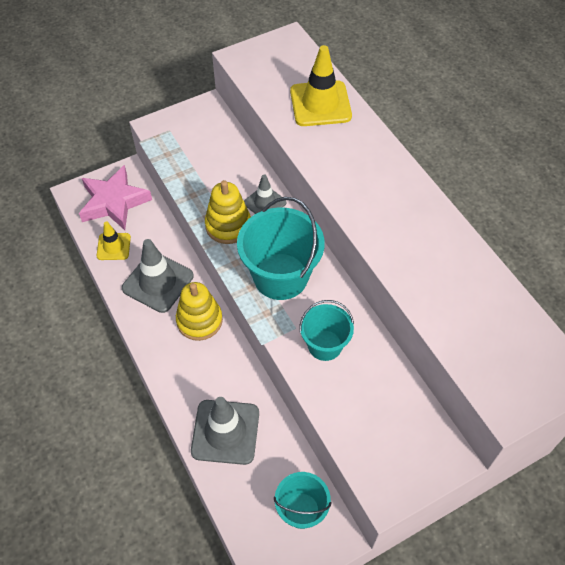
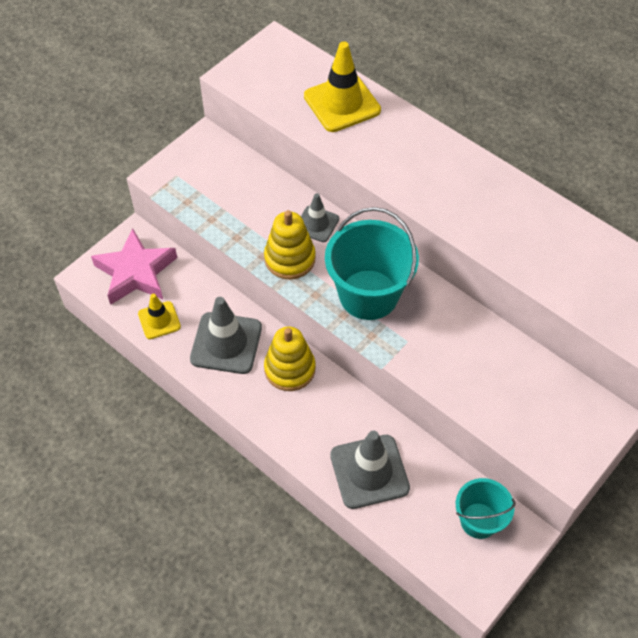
camera: 20 degrees left, 0 degrees up
(325, 345) = (444, 349): turquoise bucket -> none

